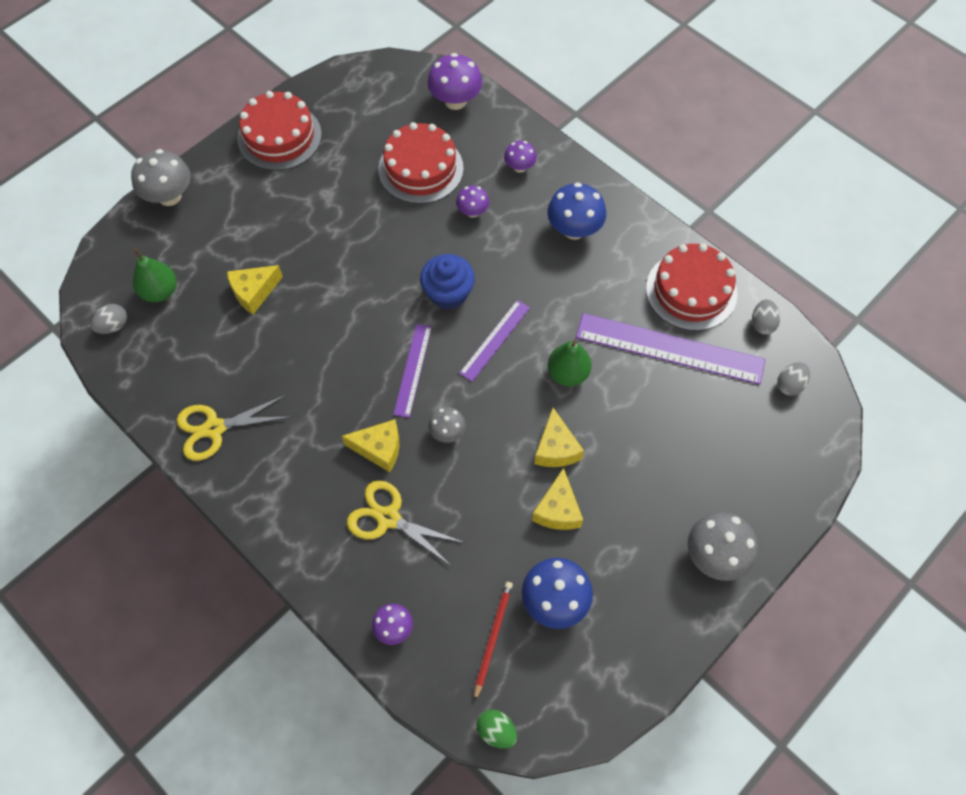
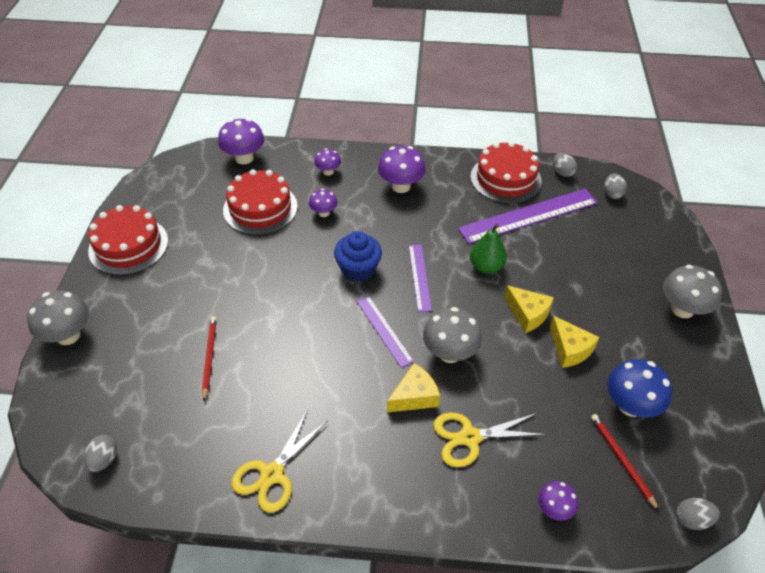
camera: 40 degrees left, 15 degrees down
(160, 291) = (124, 407): green pear -> none
(254, 292) = (209, 357): yellow cheese -> red pencil
(447, 432) = (449, 353): grey mushroom -> grey mushroom, size x1.73
(496, 731) = (692, 519): green egg -> grey egg
(574, 229) = (401, 186): blue mushroom -> purple mushroom

